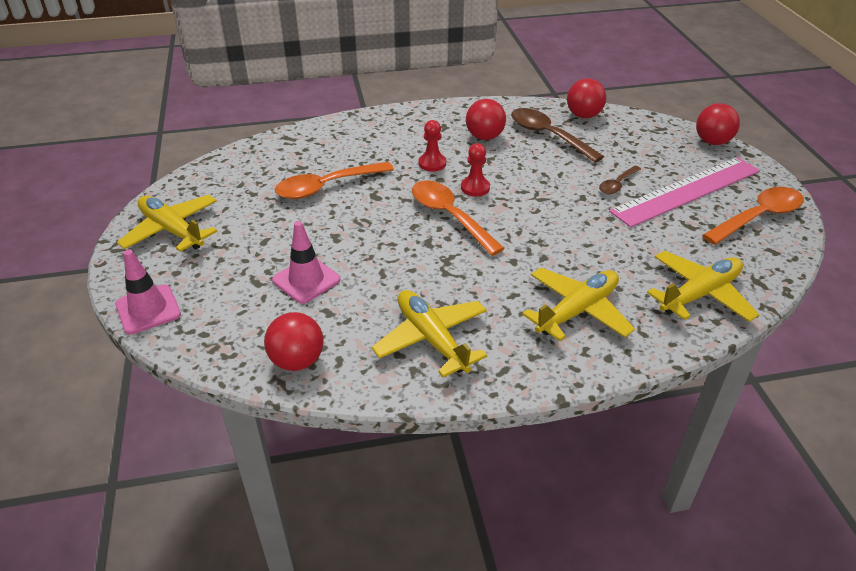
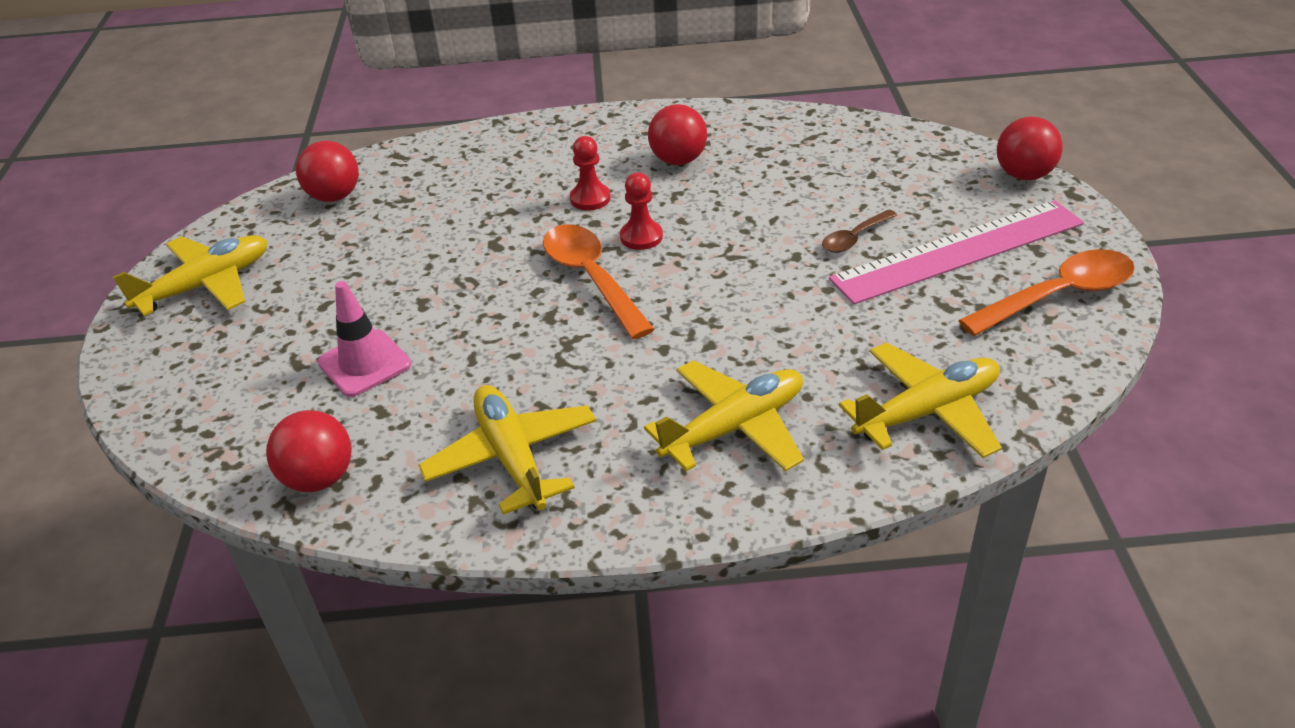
camera: 10 degrees right, 0 degrees up
(148, 309) = (144, 395): pink traffic cone -> none
(172, 230) = (206, 285): yellow plane -> yellow plane turned 90 degrees clockwise
(326, 187) = (431, 229): orange spoon -> none
(548, 135) = (773, 160): brown spoon -> none
(583, 115) = (836, 130): red ball -> red ball (334, 196)

